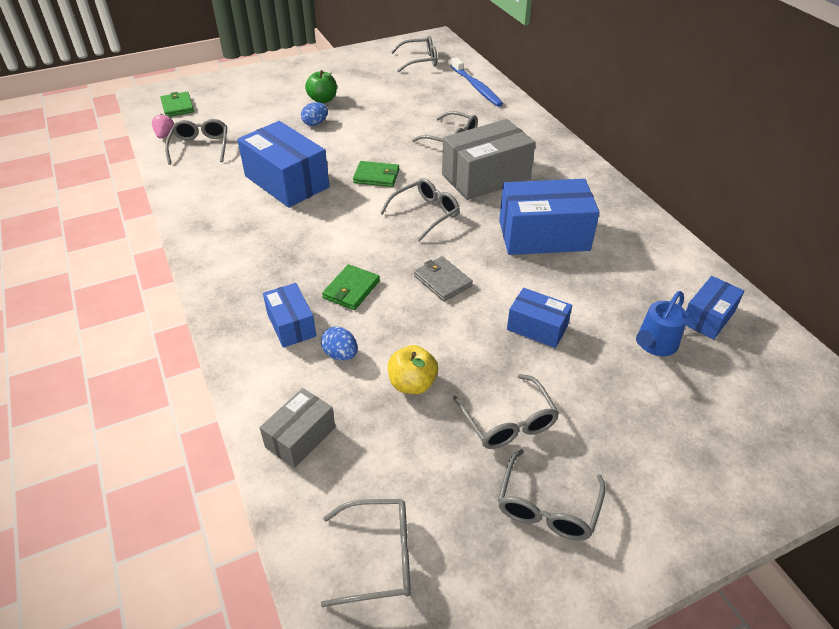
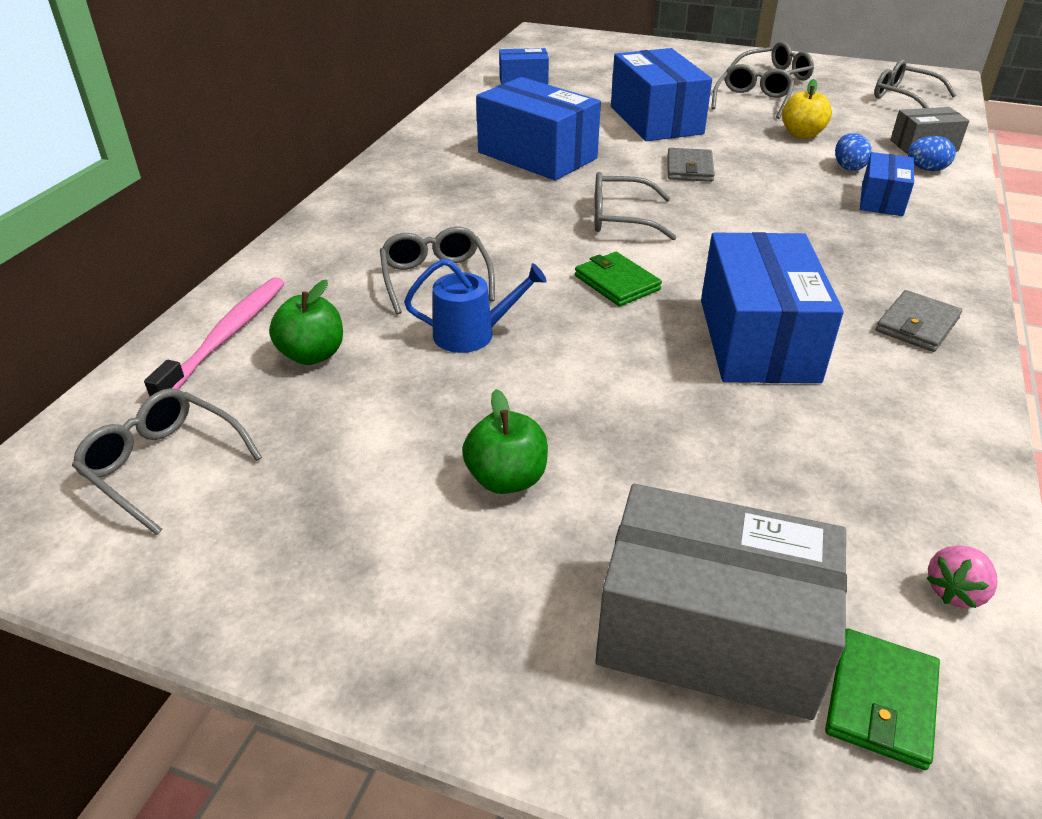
camera: 135 degrees left, 5 degrees down
(200, 147) = (877, 500): grey glasses -> none
(218, 227) = (917, 325): none -> grey wallet
(315, 123) = (593, 424): blue egg -> blue egg (926, 169)
(351, 289) = (791, 198): green wallet -> none
(438, 96) = (312, 355): none -> green apple
(477, 87) = (227, 336): blue toothbrush -> pink toothbrush
(485, 177) = (488, 218): grey box -> grey box (710, 634)
(537, 328) = (656, 120): blue box -> blue box, size x1.82
(655, 344) = (587, 87): blue watering can -> blue watering can (471, 334)

